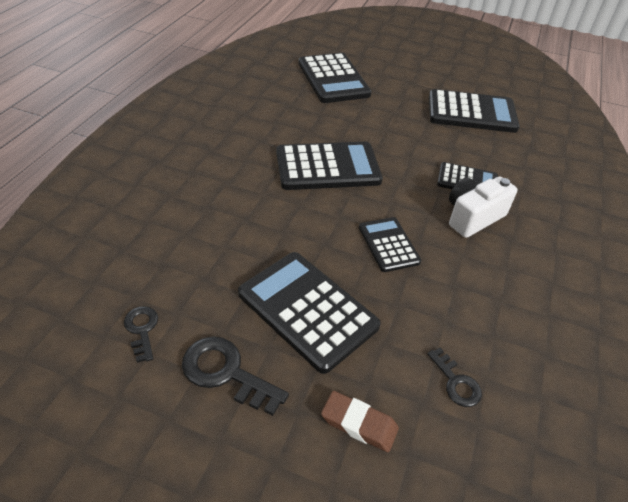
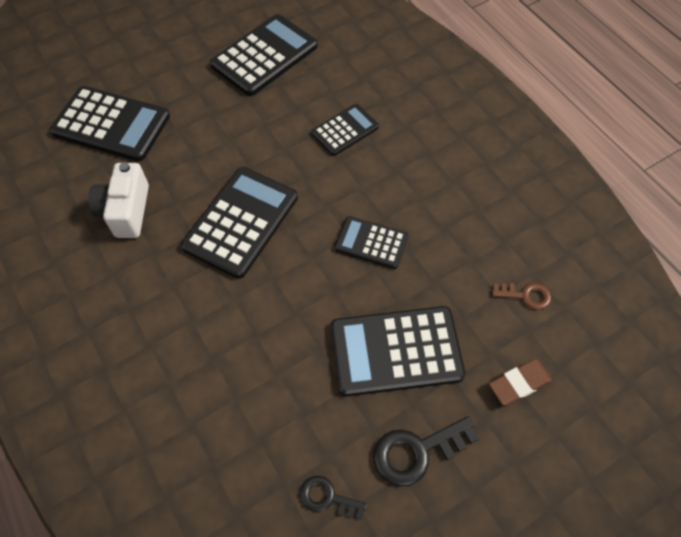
camera: 50 degrees left, 15 degrees up
(456, 382) = (526, 295): black key -> brown key
(473, 217) = (387, 160): white camera -> white camera (126, 211)

